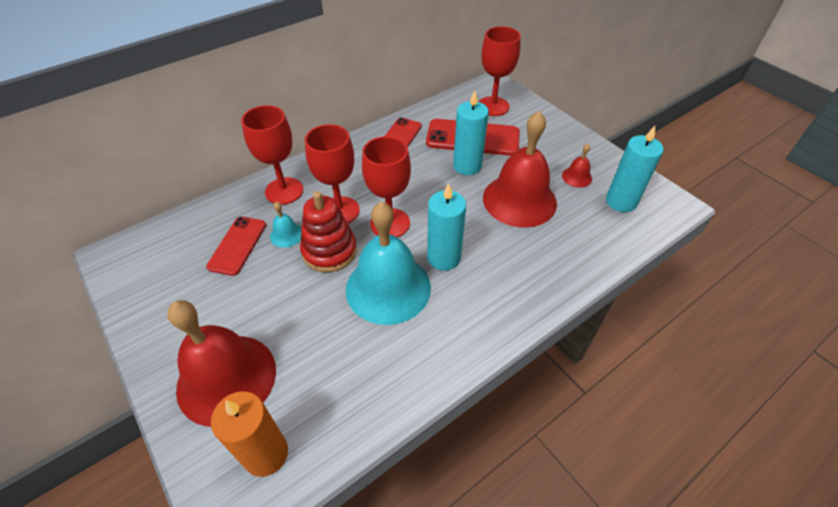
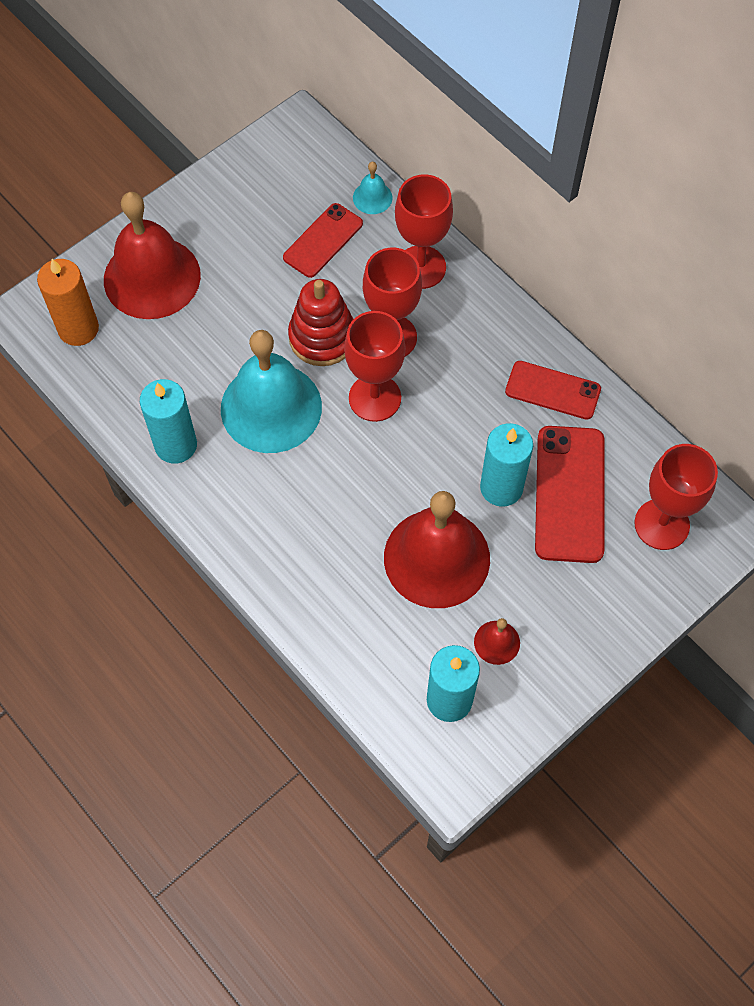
camera: 85 degrees right, 15 degrees up
(237, 245) = (323, 241): red phone -> red phone turned 60 degrees counterclockwise
(286, 234) = (344, 287): turquoise bell -> turquoise bell (372, 197)
(443, 258) = (321, 464): turquoise candle -> turquoise candle (176, 445)

